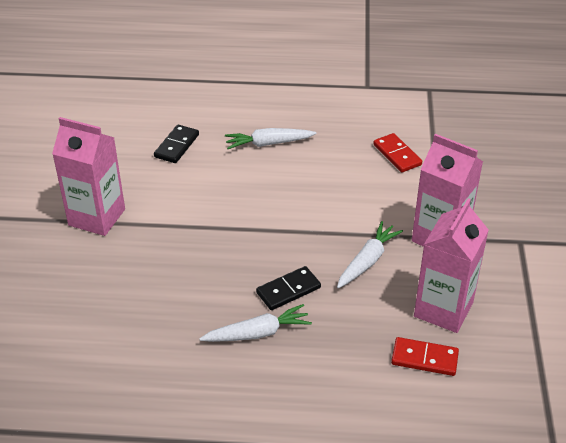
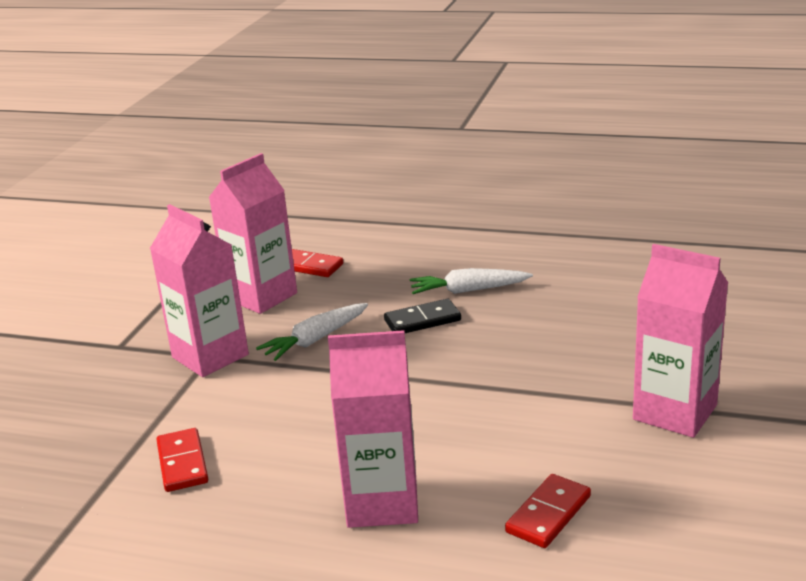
camera: 165 degrees left, 15 degrees down
(176, 146) = (548, 514): black domino -> red domino
(268, 143) = (382, 502): white carrot -> pink carton

